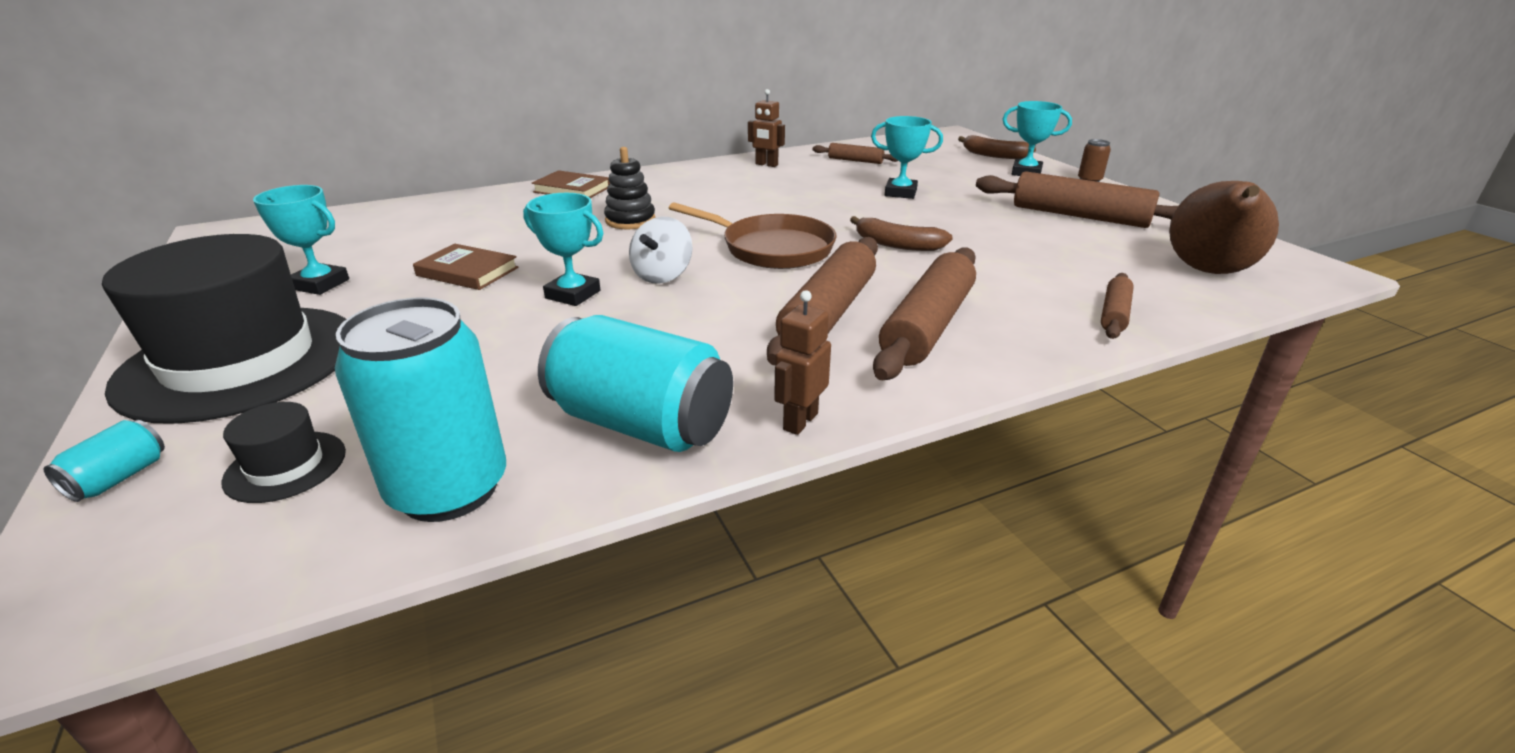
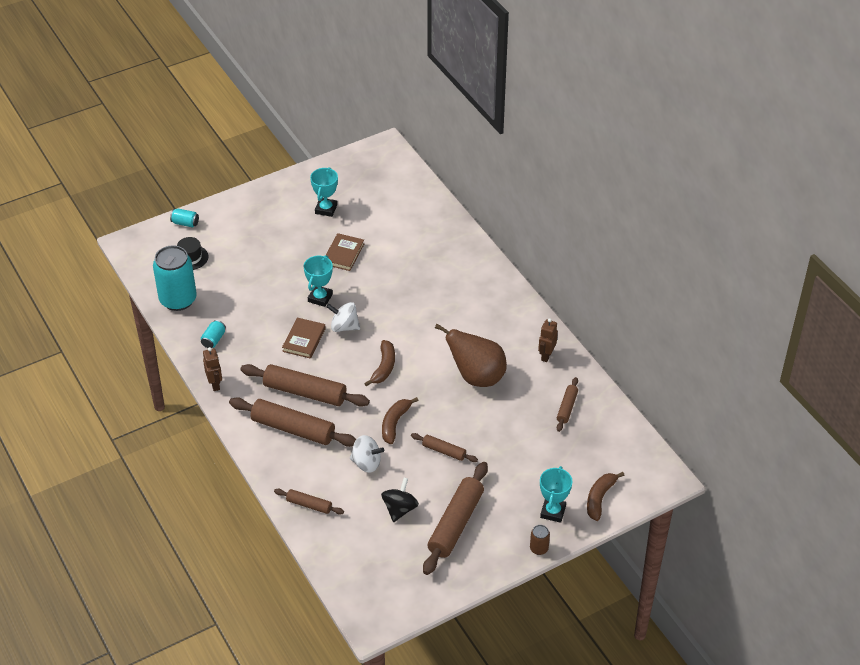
camera: 85 degrees right, 15 degrees up
(240, 361) = (256, 216): black hat -> none
(572, 189) = (474, 264): brown book -> brown book (304, 340)
(630, 220) = (421, 301): black stacking toy -> none
(641, 424) = (213, 340): turquoise can -> turquoise can, size x0.43
(771, 248) = (384, 367): brown pan -> brown banana
(800, 421) = (215, 384): brown robot -> brown robot turned 45 degrees clockwise
(900, 193) = (491, 431): turquoise trophy -> none
(946, 218) = (444, 451): none -> brown rolling pin
(990, 266) = (366, 463): none -> white spinning top
(1075, 246) = (400, 509): none -> black spinning top
(1208, 272) = (365, 564): brown pear -> brown pear (476, 377)

